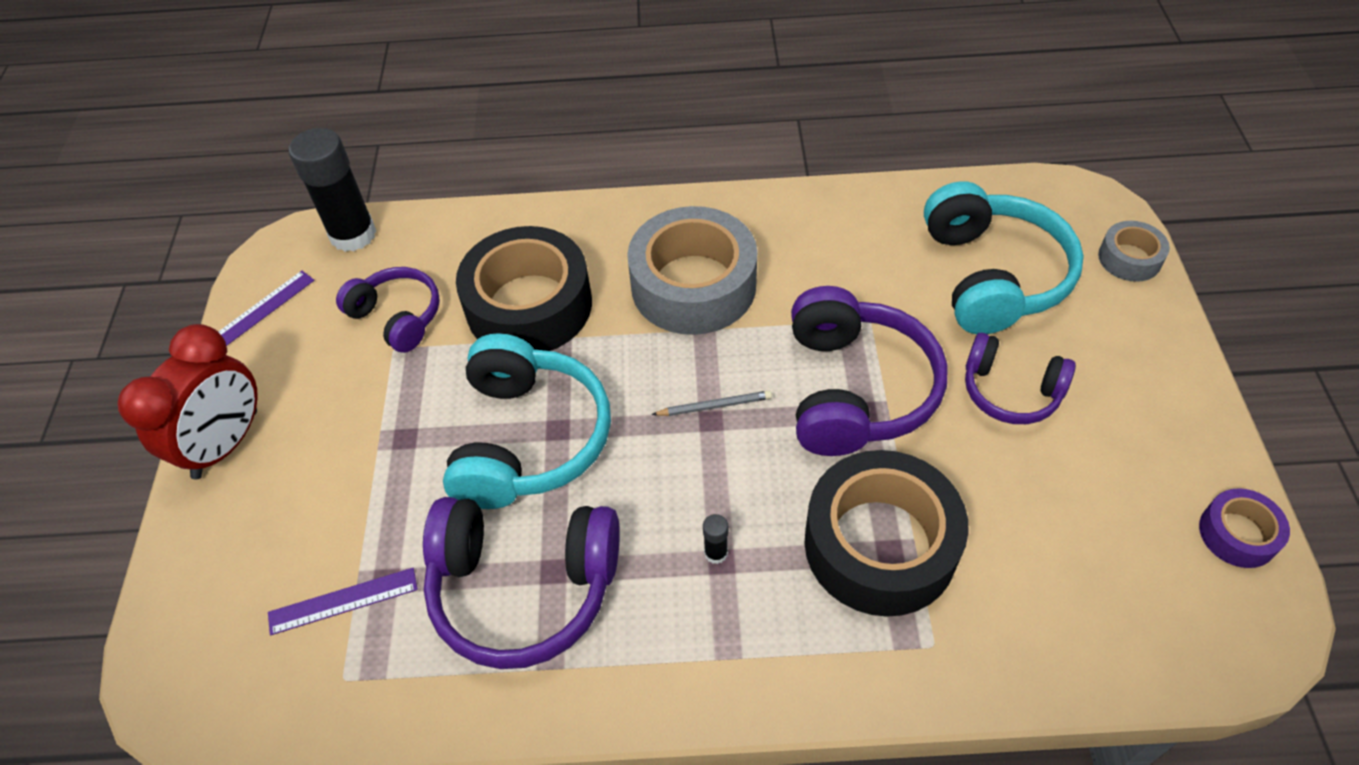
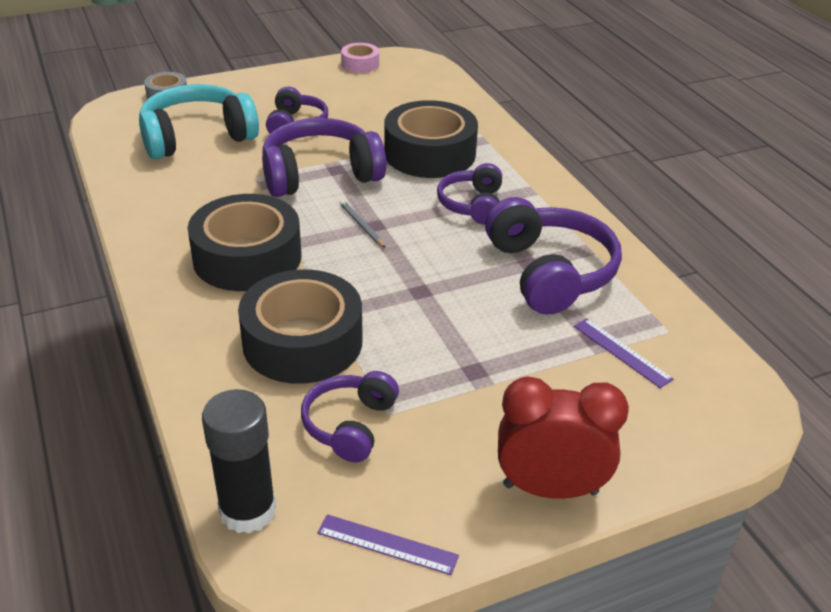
camera: 115 degrees left, 15 degrees down
(528, 439) = (437, 303): turquoise headphones -> none
(693, 285) = (247, 257): grey tape -> black tape
(716, 553) = (473, 205): black glue stick -> purple headphones
(1237, 534) = (360, 64): purple tape -> pink tape

